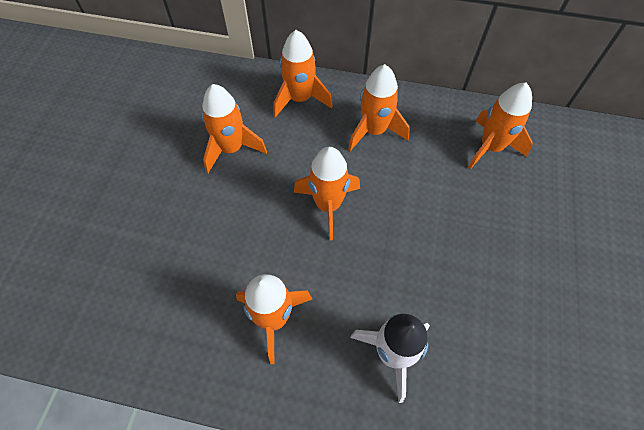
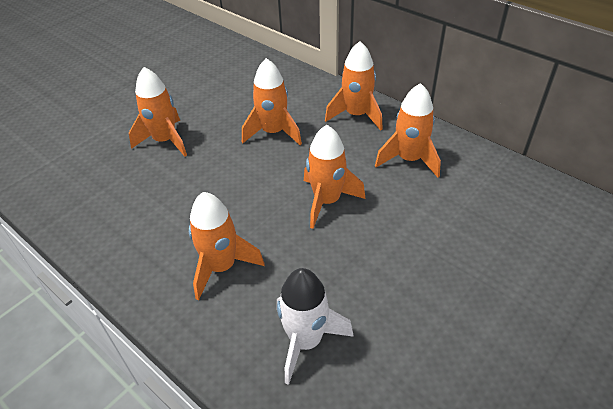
camera: 30 degrees right, 15 degrees down
(490, 147) = (523, 211): orange rocket -> orange rocket (165, 140)

